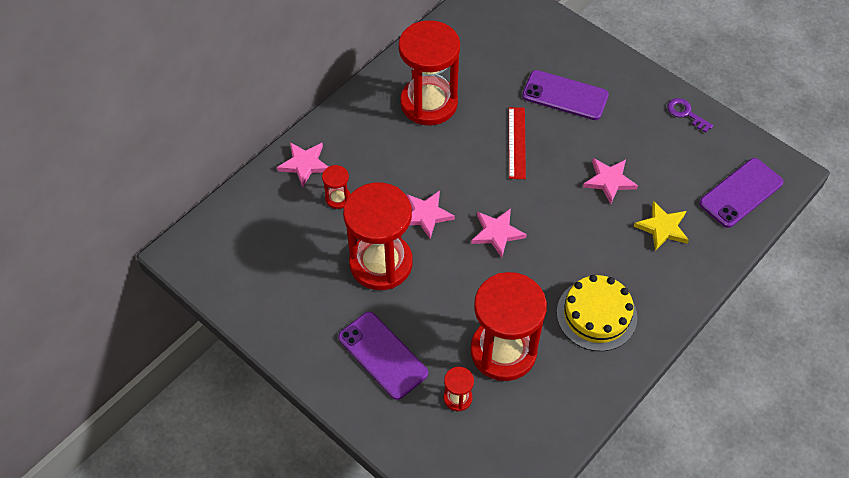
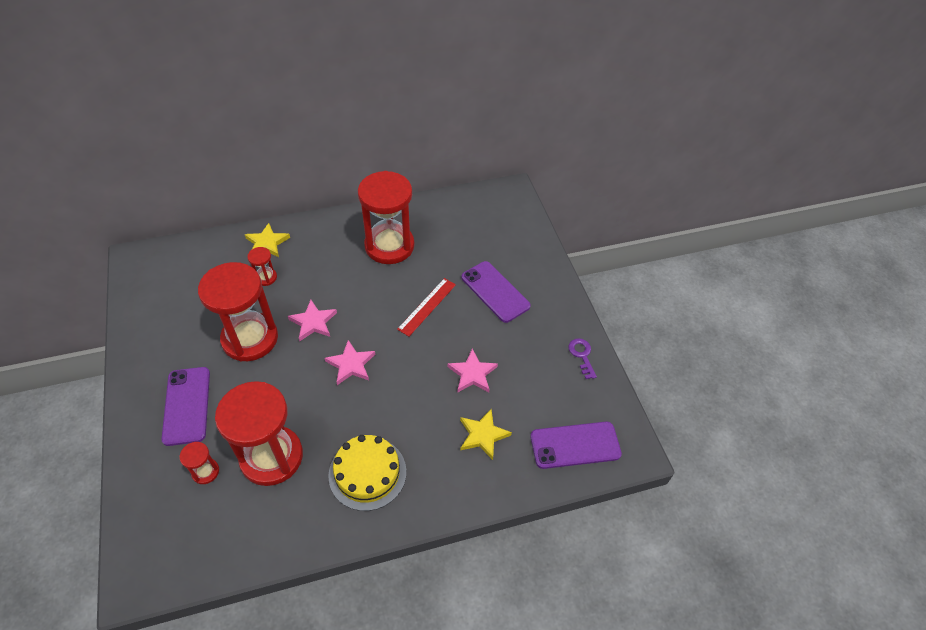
camera: 30 degrees right, 5 degrees down
(305, 164) = (267, 243): pink star -> yellow star

